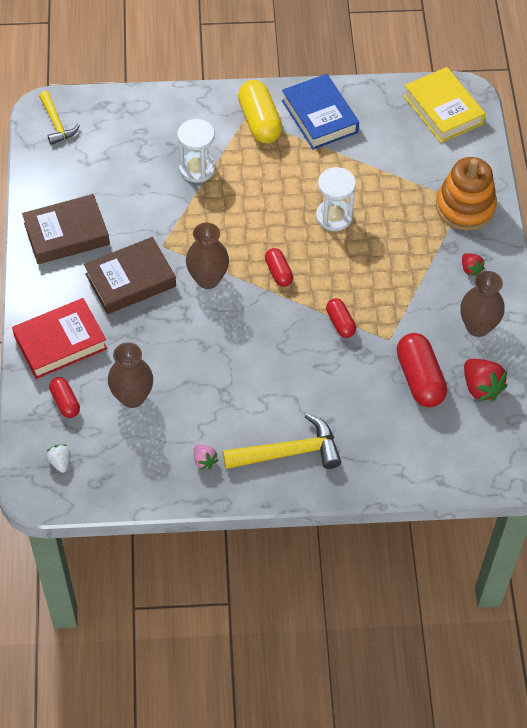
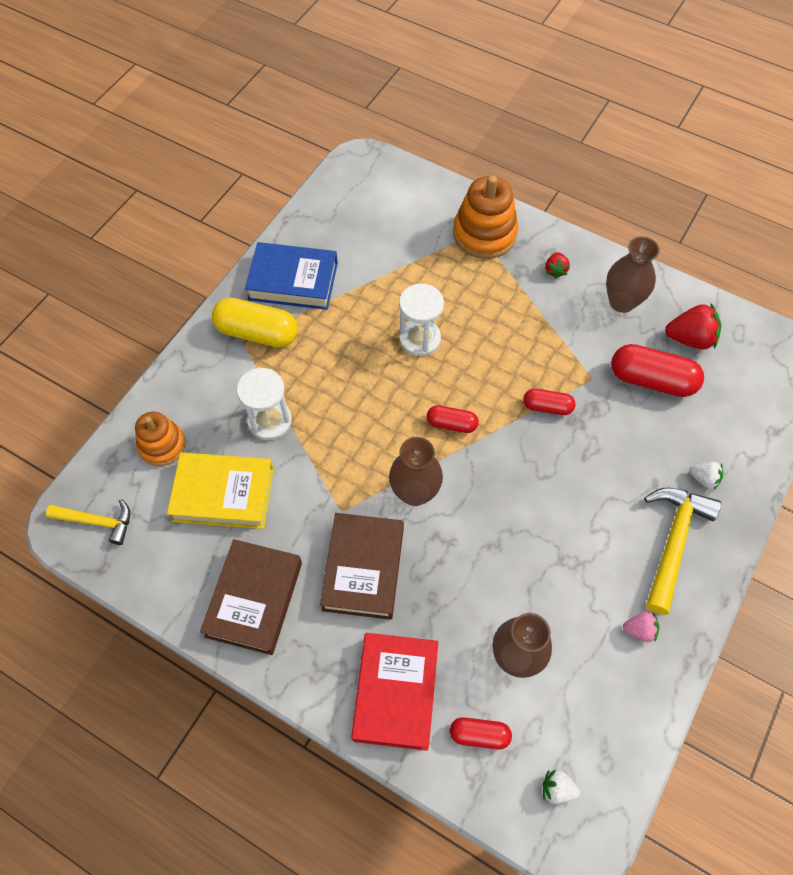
camera: 55 degrees left, 5 degrees up
(133, 123) = (162, 445): none -> orange stacking toy
(358, 450) = (703, 479): none -> white strawberry
(443, 110) = (364, 186): yellow book -> yellow book (223, 494)
(470, 269) = (555, 270): red strawberry -> red strawberry turned 90 degrees clockwise

